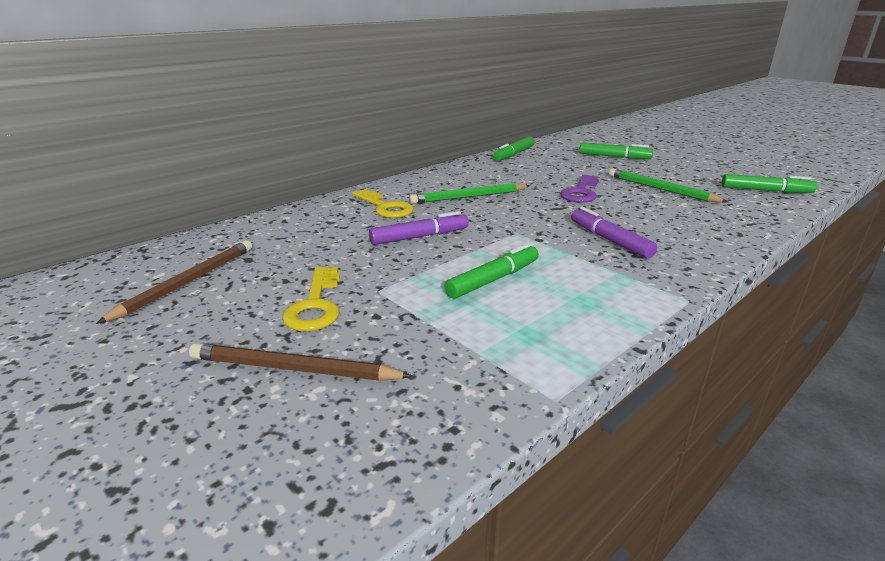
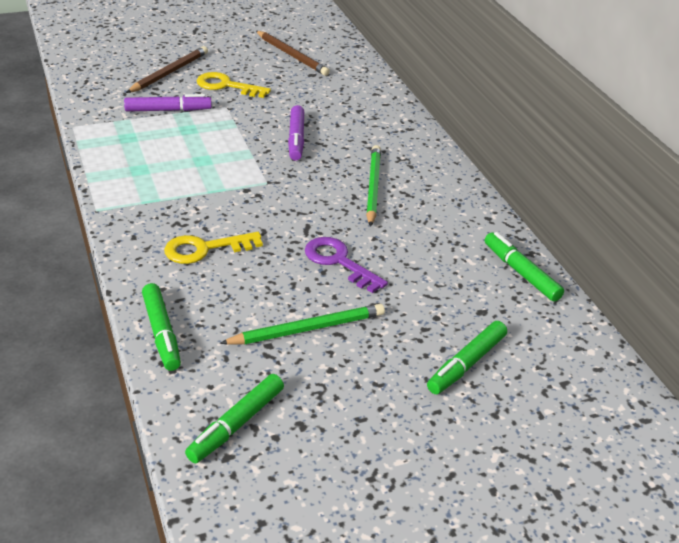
camera: 110 degrees right, 10 degrees up
(385, 207) = (375, 139): yellow key -> yellow key (205, 249)
(493, 279) = (200, 147): green marker -> green marker (161, 333)
(609, 240) = (212, 223): purple marker -> purple marker (168, 110)

